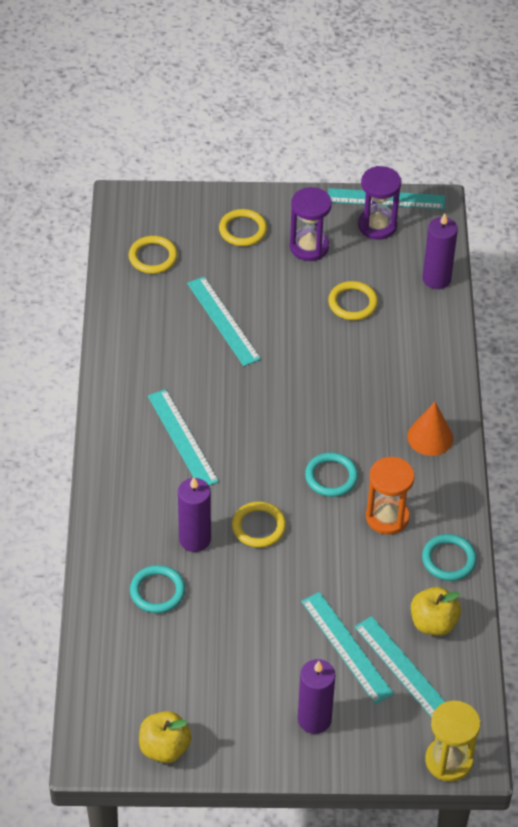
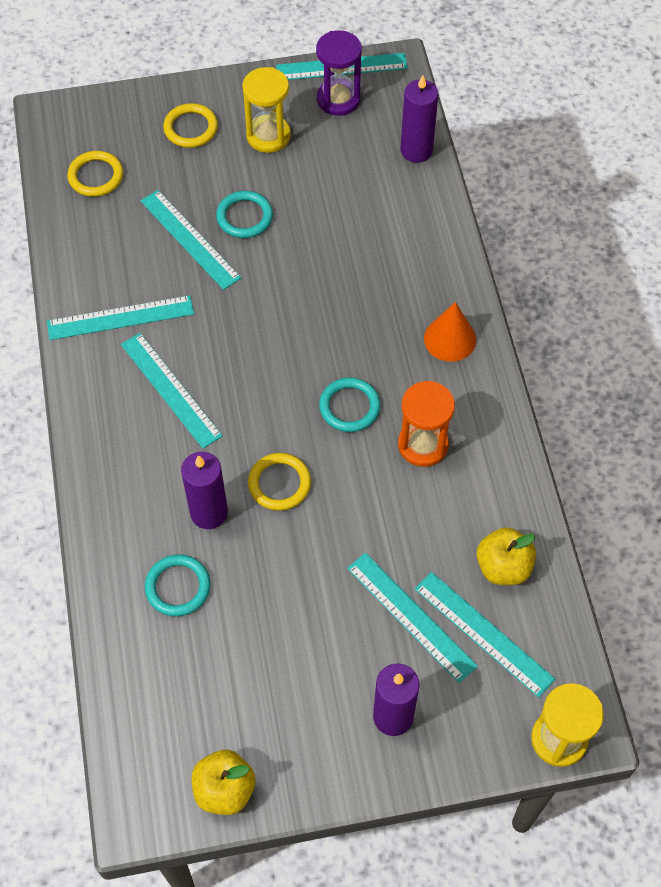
camera: 10 degrees left, 10 degrees up
(151, 375) = (120, 318): none -> turquoise ruler
(309, 247) = (268, 136): purple hourglass -> yellow hourglass
(352, 303) = (330, 194): yellow ring -> none
(449, 559) = (503, 484): turquoise ring -> turquoise ring (244, 217)

